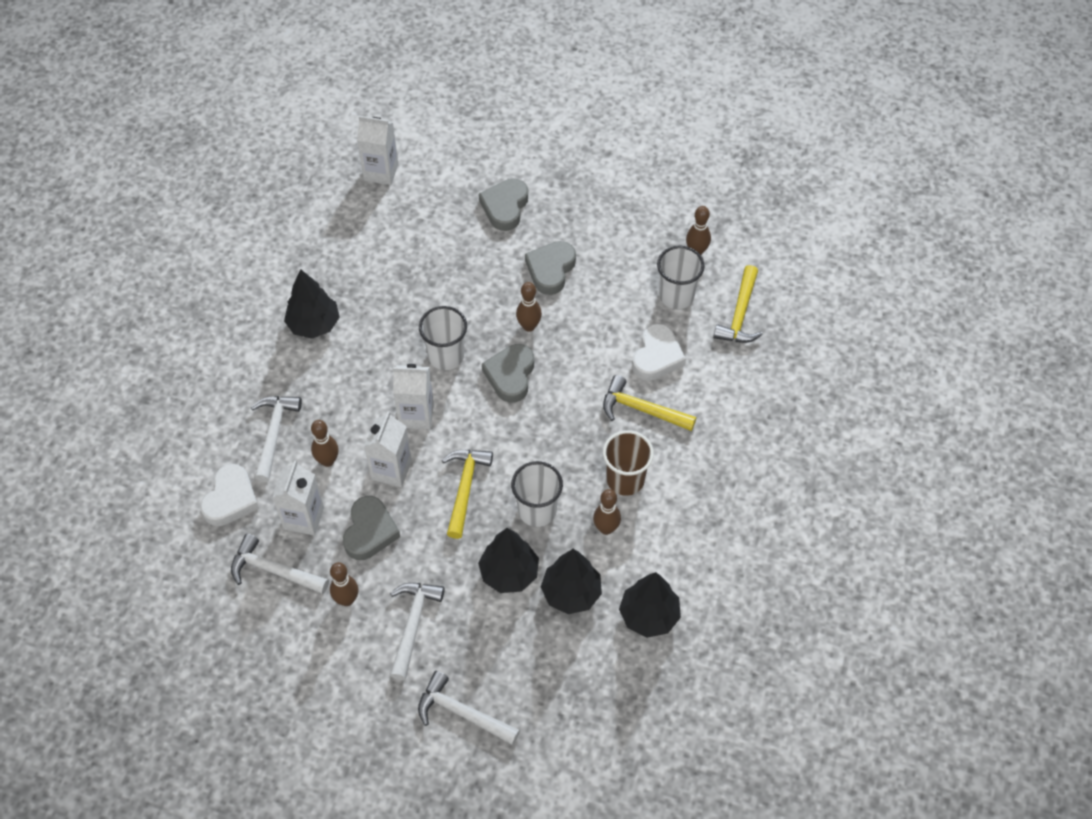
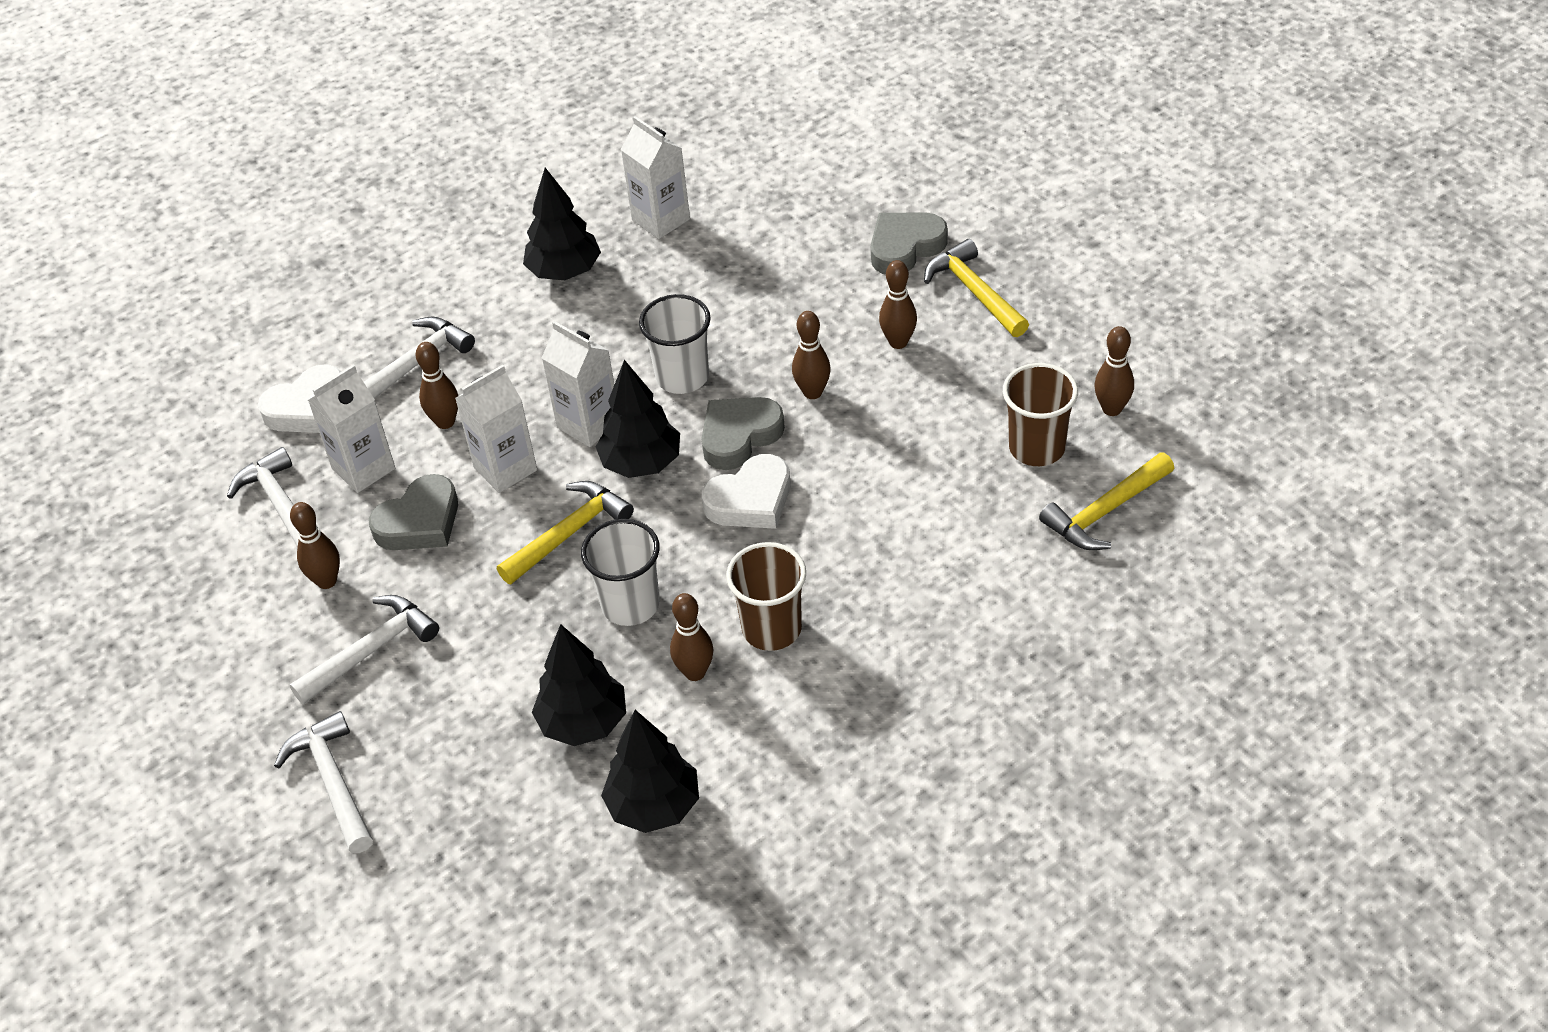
camera: 40 degrees right, 10 degrees down
(381, 172) = (790, 146): white carton -> white carton (661, 219)
(509, 573) = (532, 657): black tree -> black tree (641, 463)
(550, 270) = (898, 342): grey heart -> brown bowling pin
(641, 409) = (868, 558): yellow hammer -> yellow hammer (974, 292)
(657, 356) = (945, 506): white heart -> white heart (750, 500)
(676, 295) = (1037, 448): white cup -> brown cup

